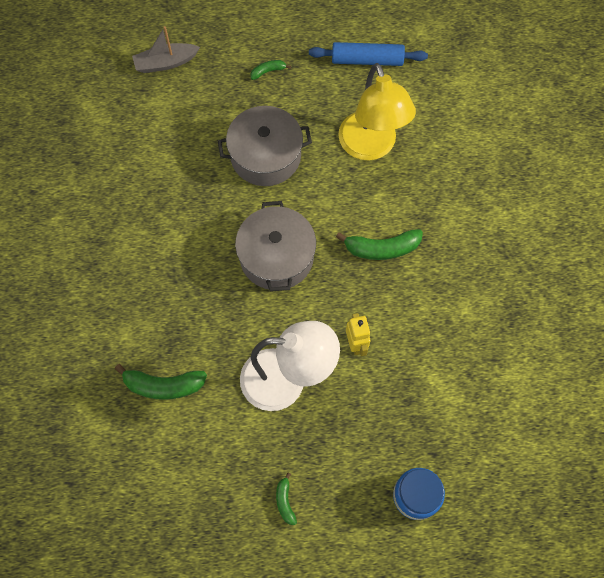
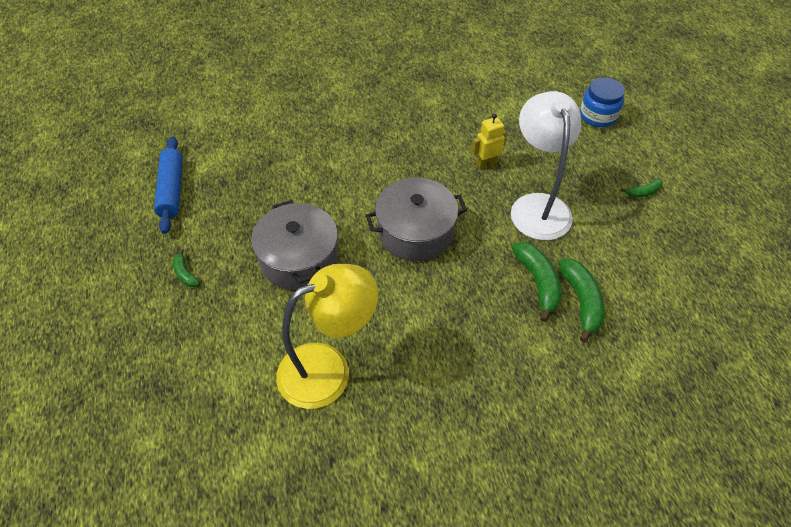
camera: 100 degrees left, 15 degrees down
(166, 63) = (170, 385): grey boat -> none
(371, 147) = (279, 175): yellow lamp -> yellow lamp (328, 369)
(381, 248) = (388, 157): green banana -> green banana (538, 282)

